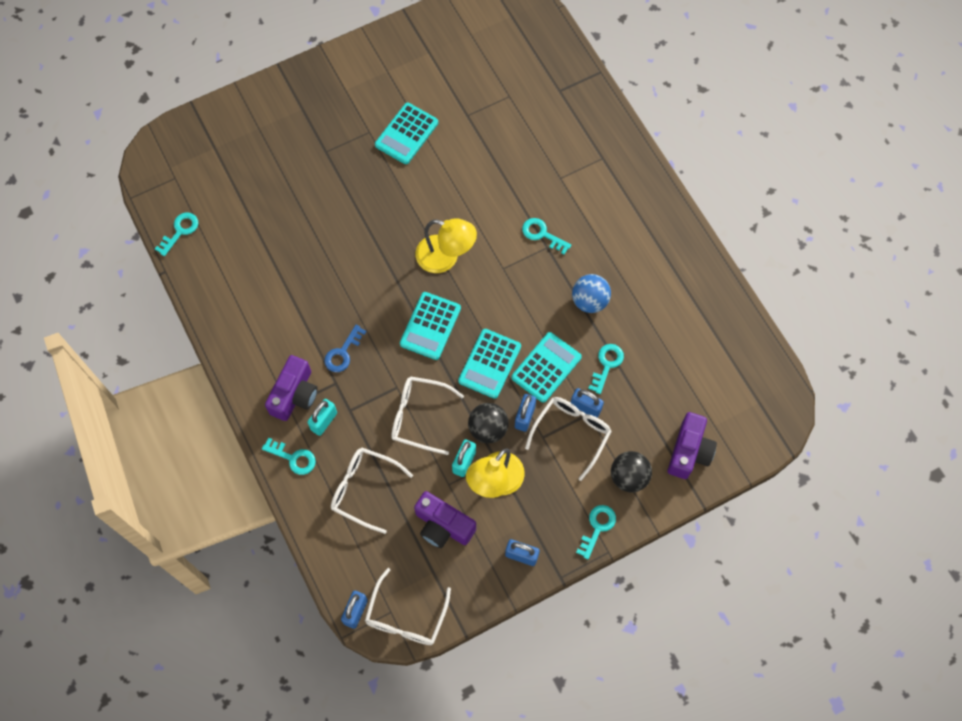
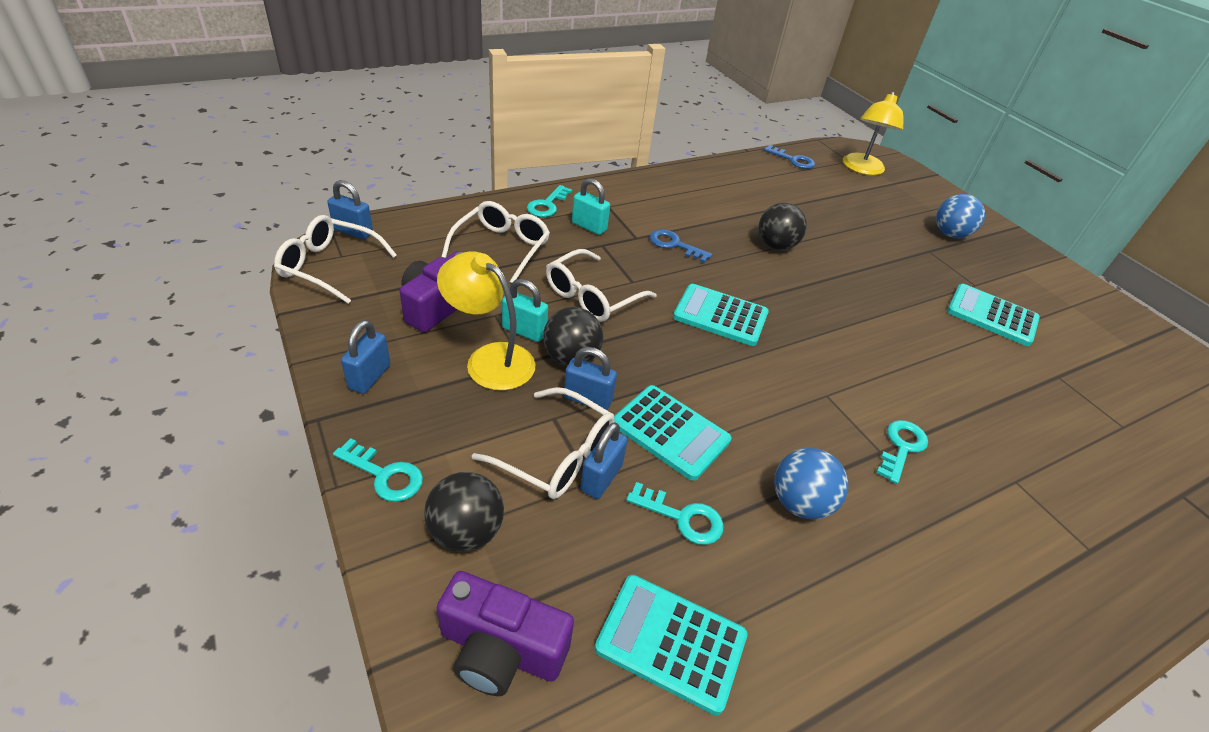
camera: 85 degrees right, 25 degrees down
(180, 231) = (792, 160): turquoise key -> blue key
(295, 395) = (621, 210): purple camera -> none
(298, 126) = (950, 234): none -> blue ball
(334, 272) = (775, 246): none -> black ball
(419, 416) = (592, 296): white glasses -> white glasses turned 150 degrees counterclockwise
(445, 257) = (825, 337): yellow lamp -> yellow lamp (862, 169)
(489, 364) = (671, 368): turquoise calculator -> turquoise calculator (671, 642)

